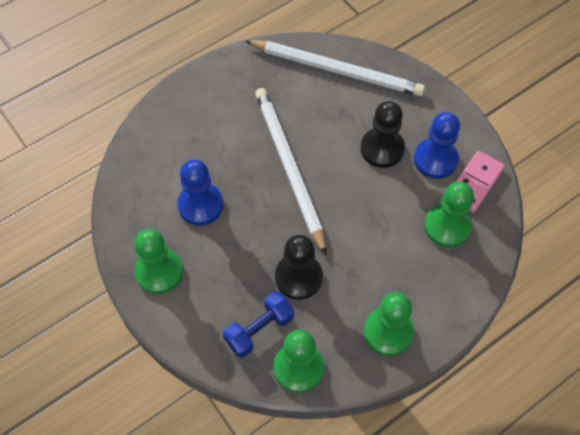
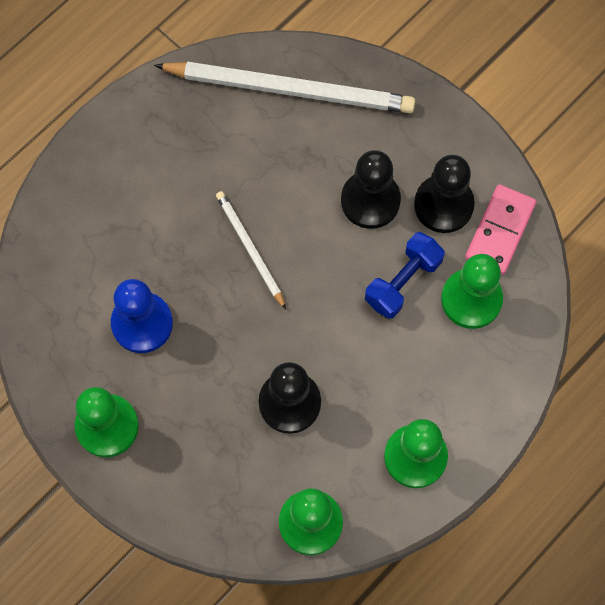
camera: 10 degrees left, 10 degrees up
(259, 330) = (252, 482): blue dumbbell -> blue dumbbell (403, 282)
(289, 167) = (250, 249): white pencil -> white pencil, size x0.52
(435, 159) = (443, 205): blue pawn -> black pawn

